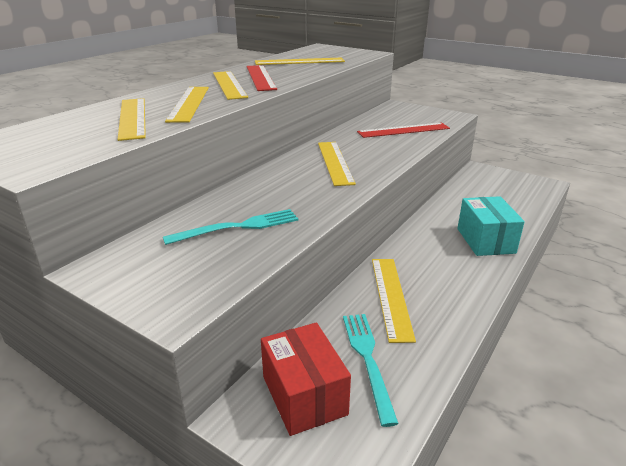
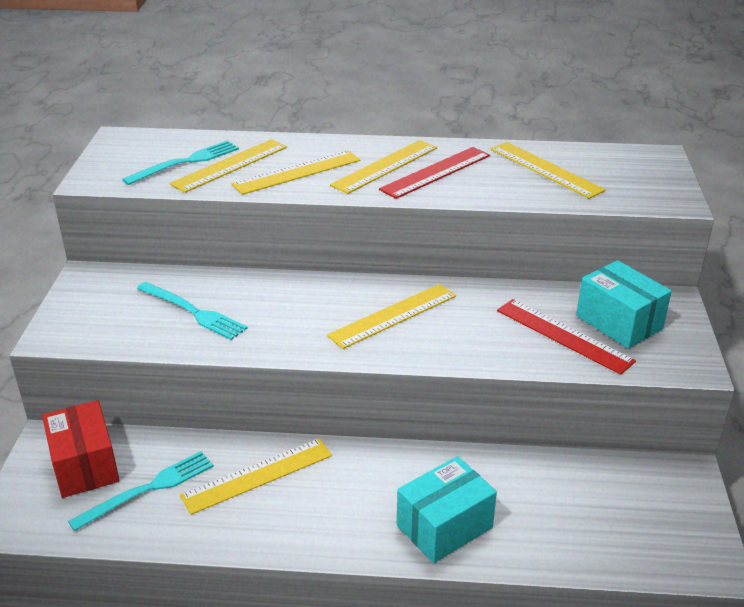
camera: 60 degrees right, 5 degrees up
(91, 129) = (186, 162): none -> turquoise fork
(304, 395) = (85, 465): red box -> red box turned 60 degrees counterclockwise
(404, 118) = (619, 322): none -> turquoise box

